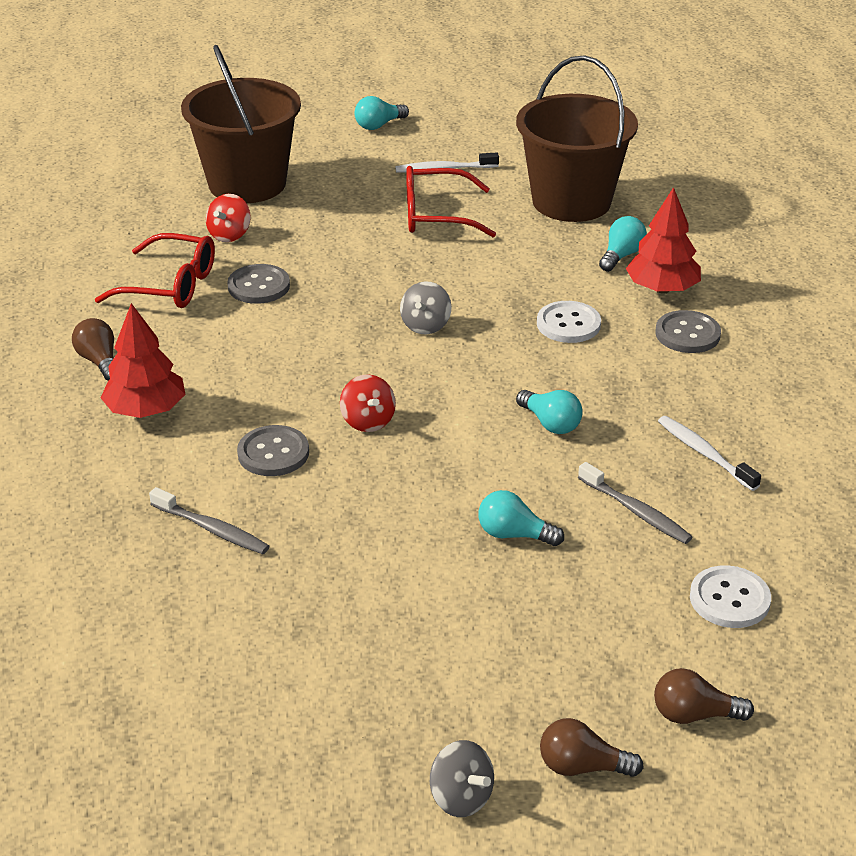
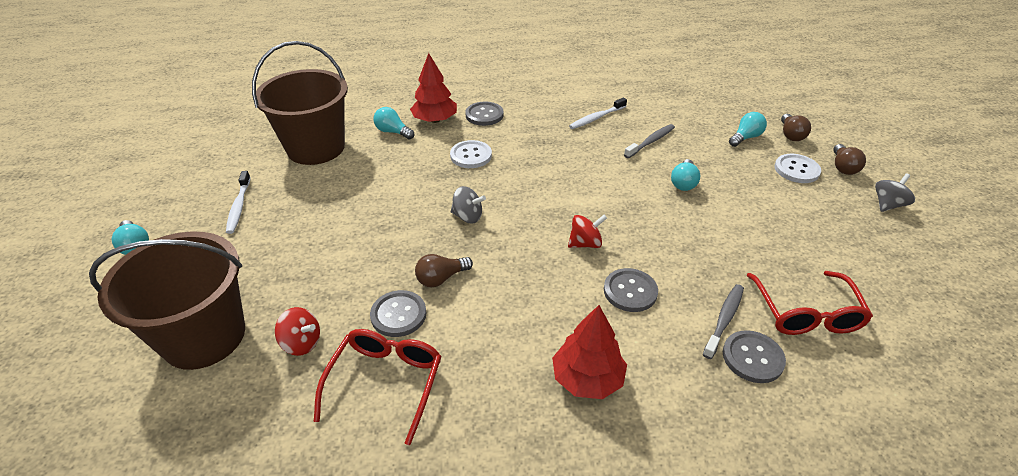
camera: 90 degrees left, 5 degrees up
(99, 361) = (514, 427): brown light bulb -> brown light bulb (441, 278)
(147, 543) = (752, 358): none -> grey button
(436, 215) = (312, 211): red glasses -> red glasses (806, 313)
(550, 423) = (577, 166): turquoise light bulb -> turquoise light bulb (745, 137)
(729, 599) = (708, 120): white button -> white button (796, 170)

